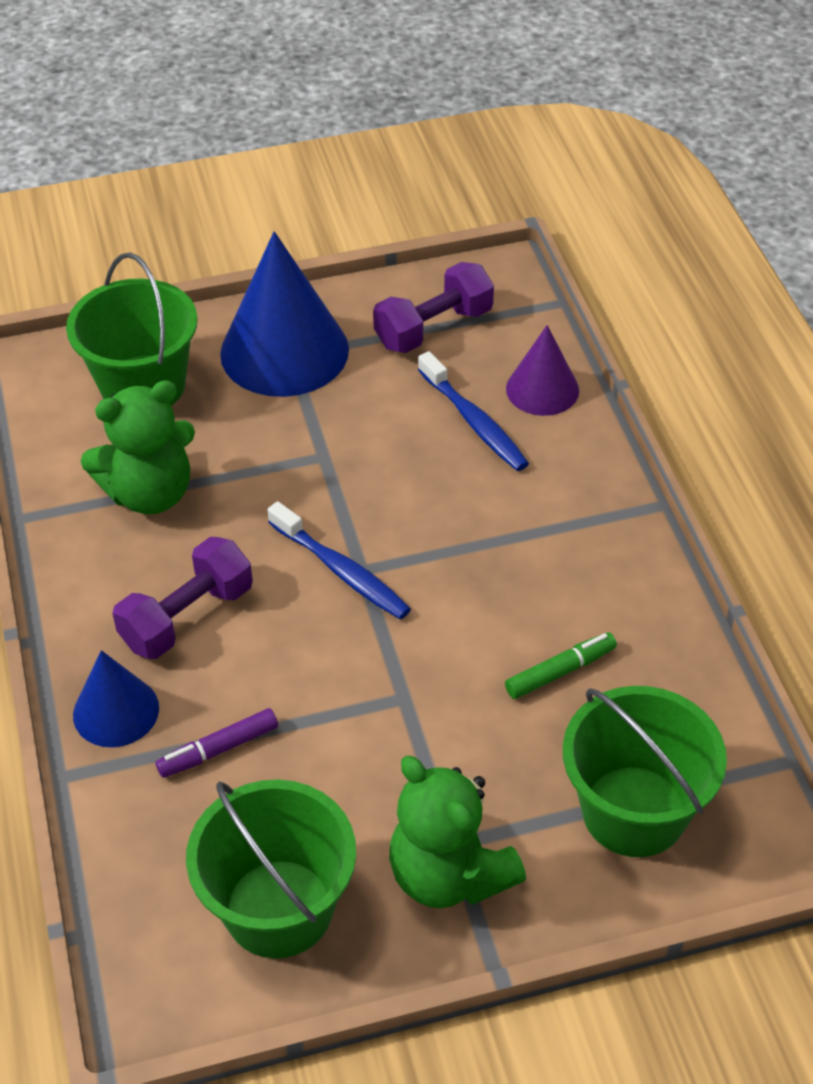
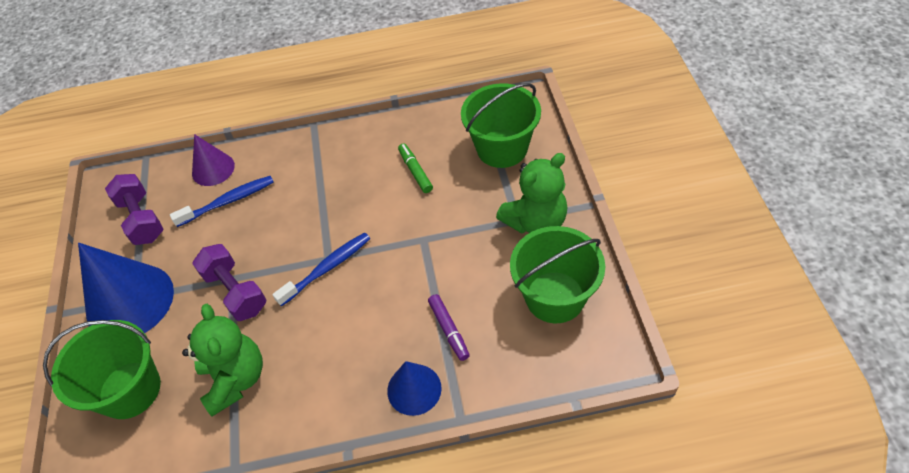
camera: 80 degrees left, 5 degrees up
(187, 617) = (346, 351): purple dumbbell -> purple dumbbell (235, 291)

